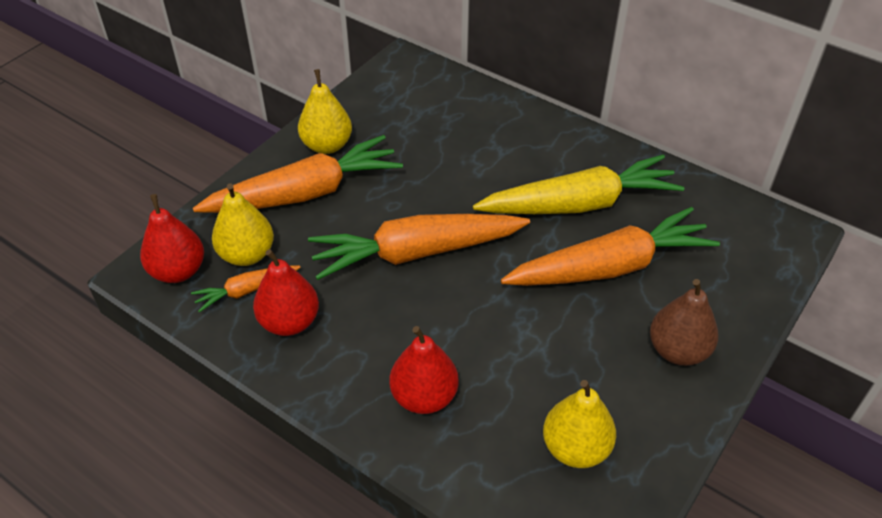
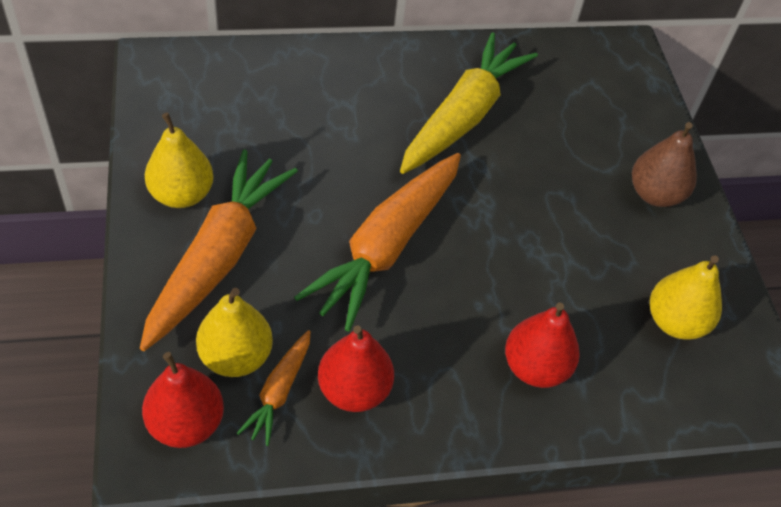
camera: 50 degrees left, 5 degrees up
(610, 267) = (542, 157): orange carrot -> none

